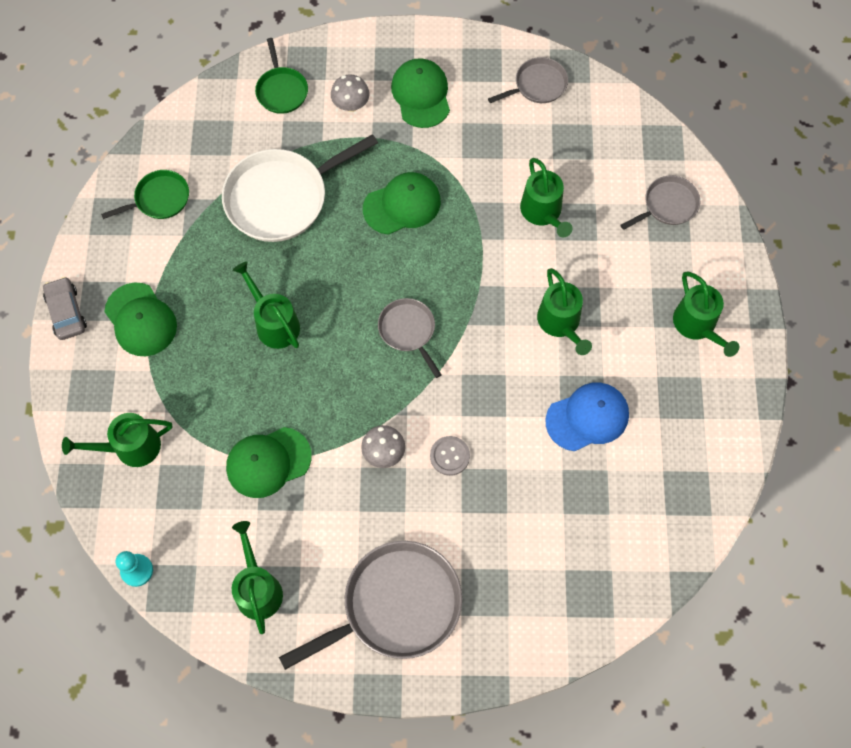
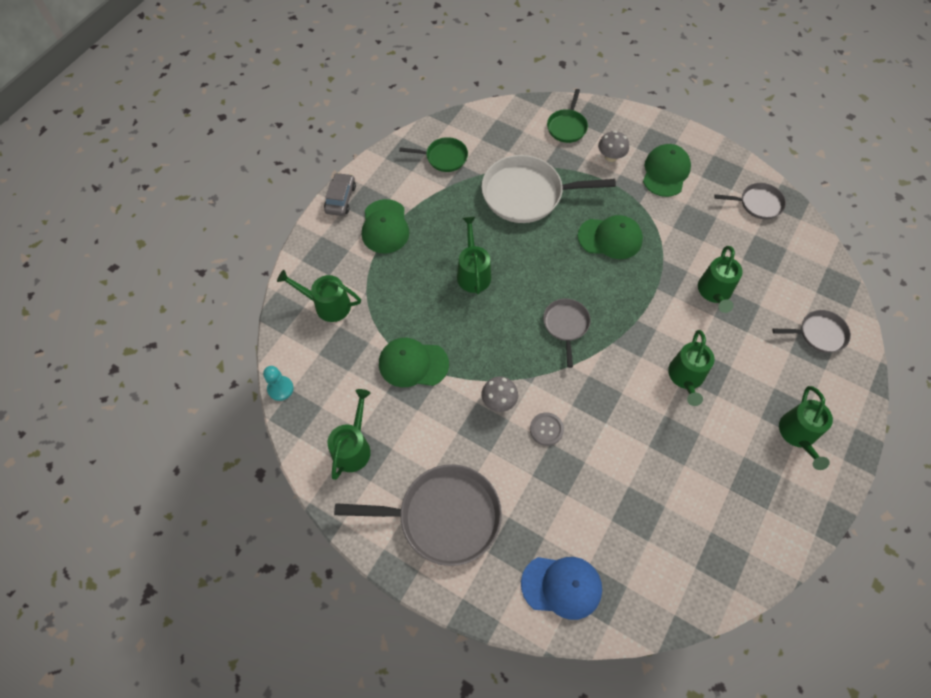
camera: 30 degrees right, 5 degrees down
(587, 417) = (670, 458): blue cap -> blue cap (562, 586)

